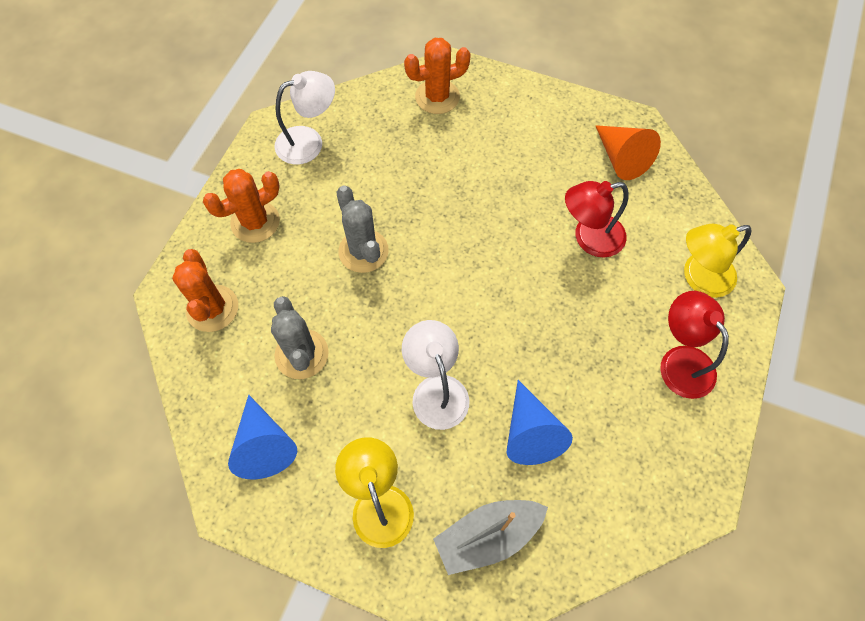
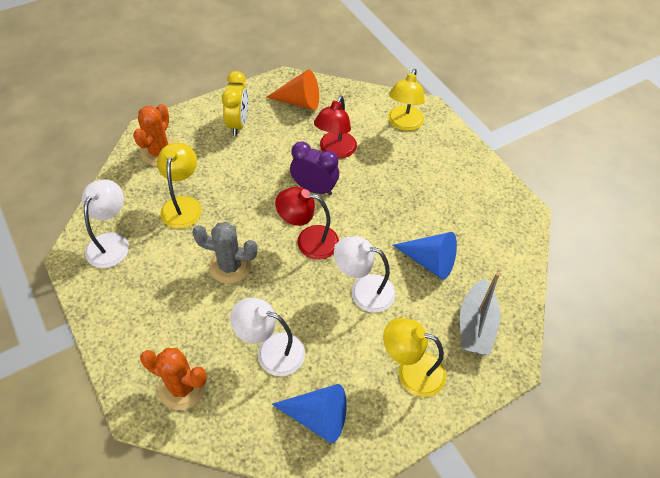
camera: 55 degrees left, 10 degrees down
(255, 222) = (140, 316): orange cactus -> none
(301, 354) = (271, 351): grey cactus -> white lamp
(396, 162) = (183, 205): none -> yellow lamp
(520, 255) = (314, 189): none -> purple clock
(535, 129) = (238, 124): none -> yellow clock
(680, 361) = (444, 166): red lamp -> red lamp (308, 240)

